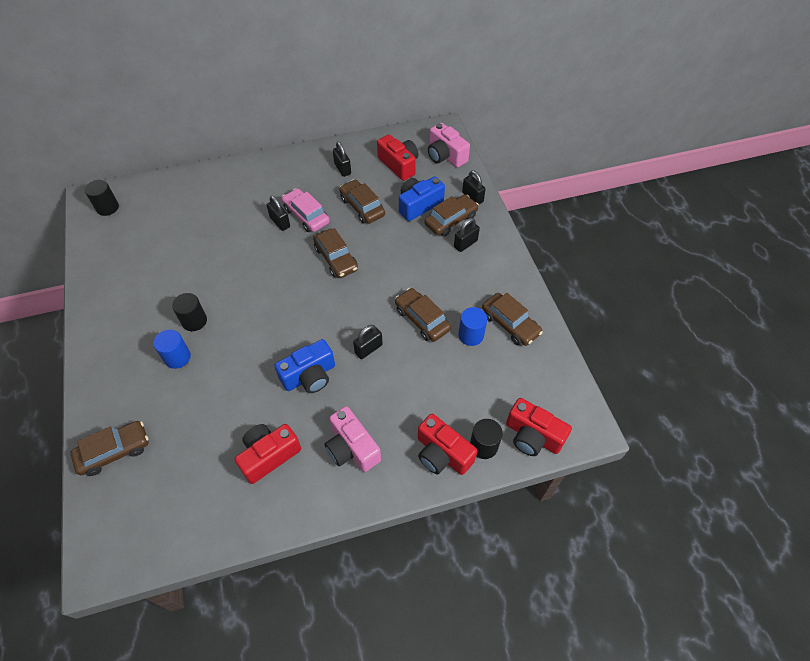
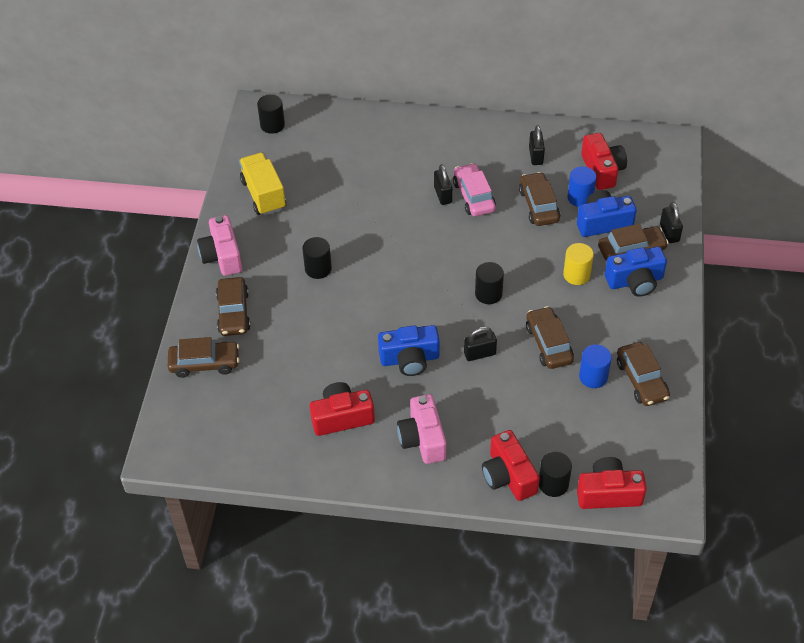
camera: 25 degrees right, 5 degrees down
(120, 270) = (263, 194): none -> yellow truck
(177, 357) = (290, 298): blue cylinder -> blue cylinder (580, 198)
(336, 259) = (486, 252): brown car -> brown car (233, 313)
(353, 293) = (488, 294): none -> black cylinder
(417, 253) = (576, 275): none -> yellow cylinder
(445, 155) = (662, 175): pink camera -> pink camera (222, 256)
(465, 244) = (635, 281): black padlock -> blue camera
(532, 436) = (608, 493): red camera -> red camera turned 120 degrees clockwise

